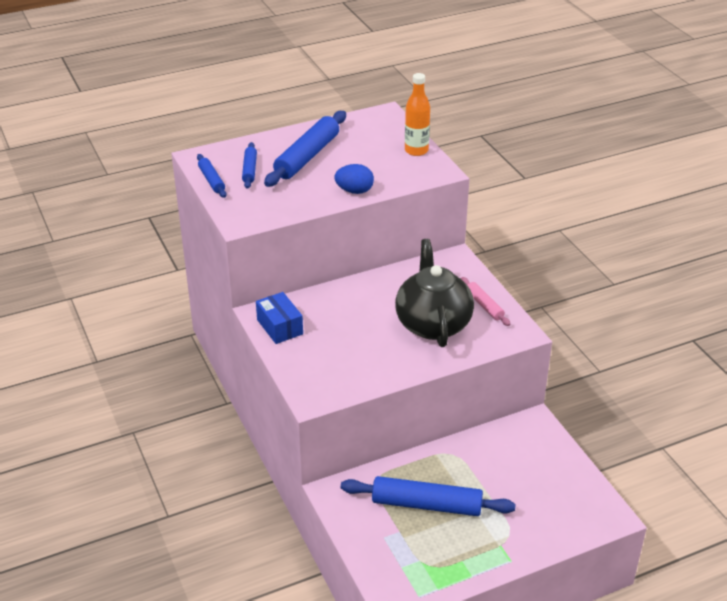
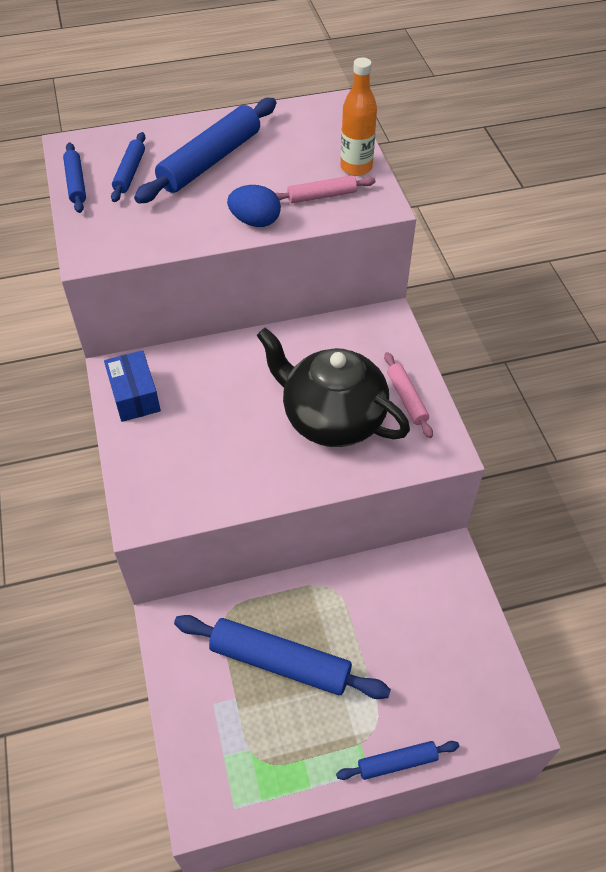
camera: 10 degrees right, 15 degrees up
(397, 171) = (322, 196): none -> pink rolling pin
(433, 324) = (332, 418): black teapot -> black teapot turned 60 degrees counterclockwise
(531, 552) = (397, 762): none -> blue rolling pin

